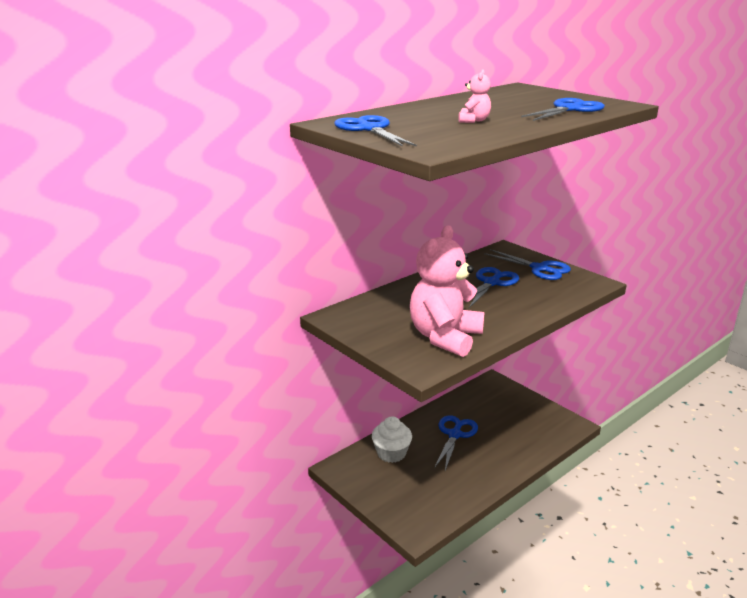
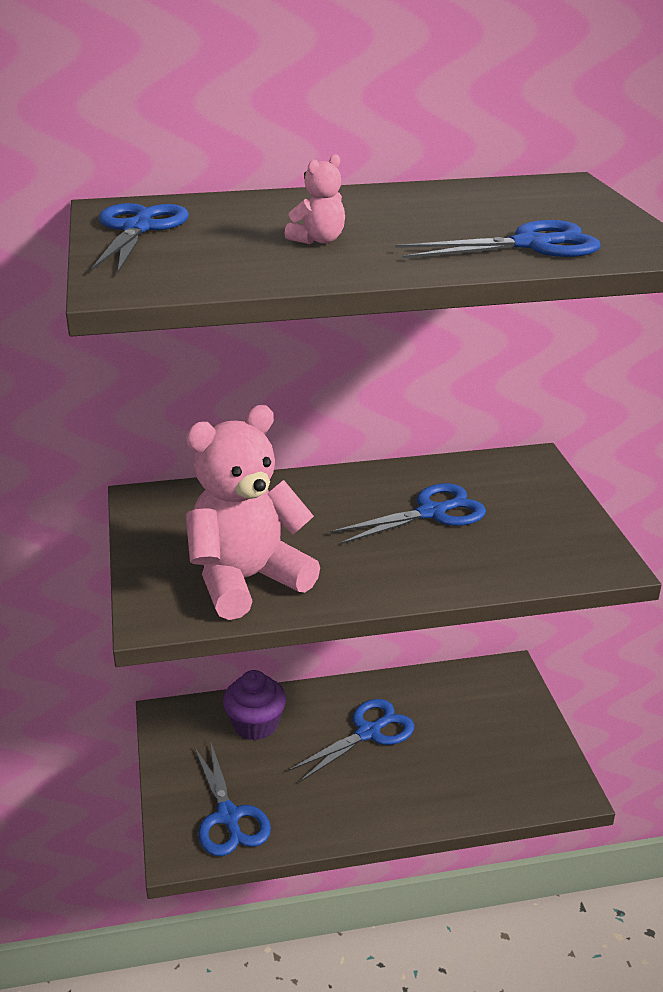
camera: 30 degrees right, 5 degrees up
(391, 453) = (255, 724): white cupcake -> purple cupcake
(539, 268) = (542, 510): blue scissors -> blue scissors (228, 817)

